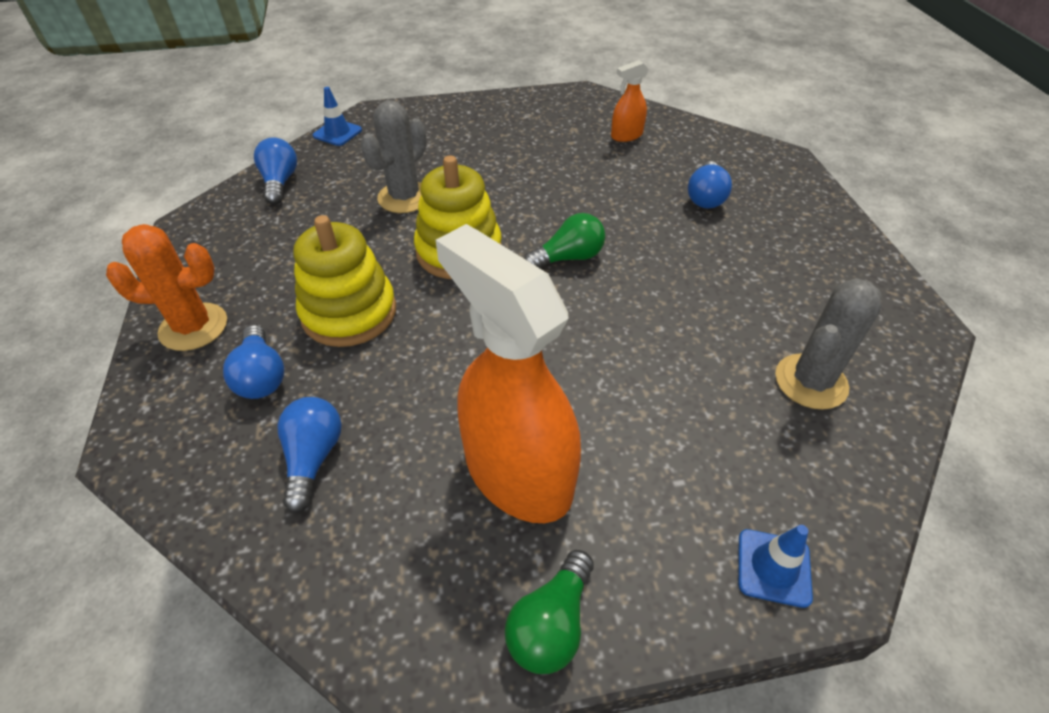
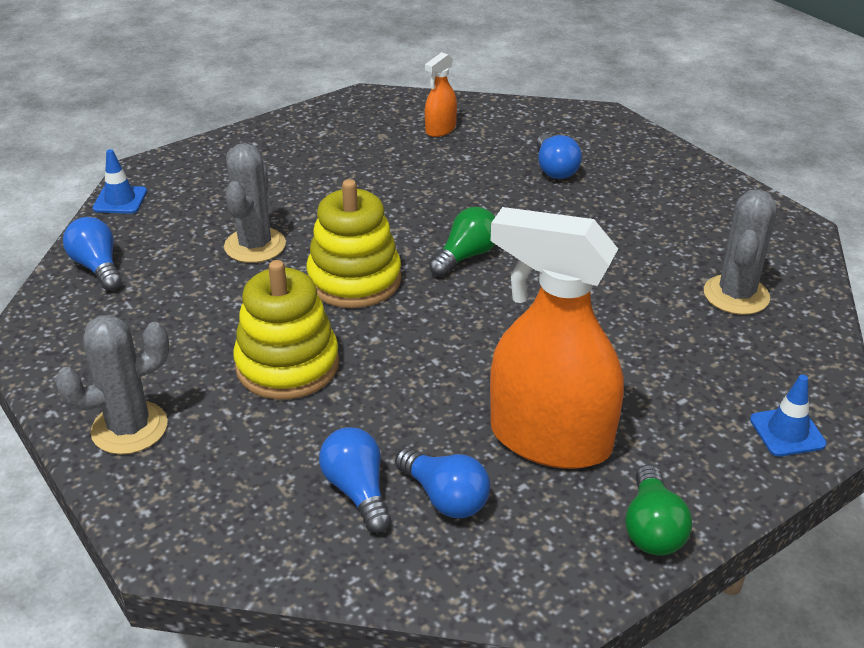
camera: 25 degrees left, 10 degrees down
(193, 327) = (129, 428): orange cactus -> grey cactus
(261, 376) = (245, 446): blue light bulb -> blue light bulb (445, 497)

